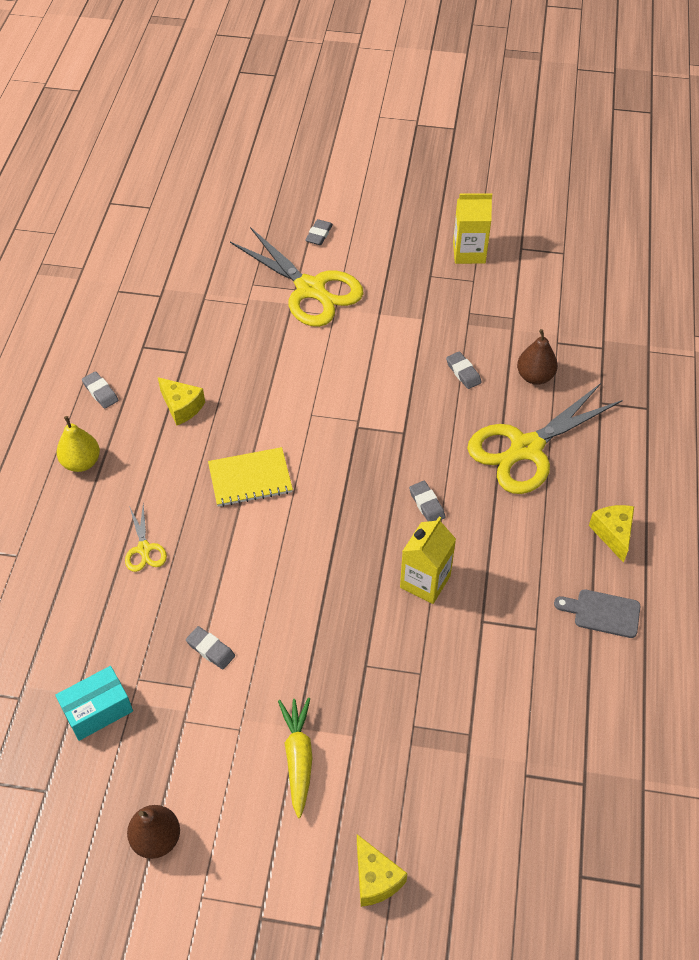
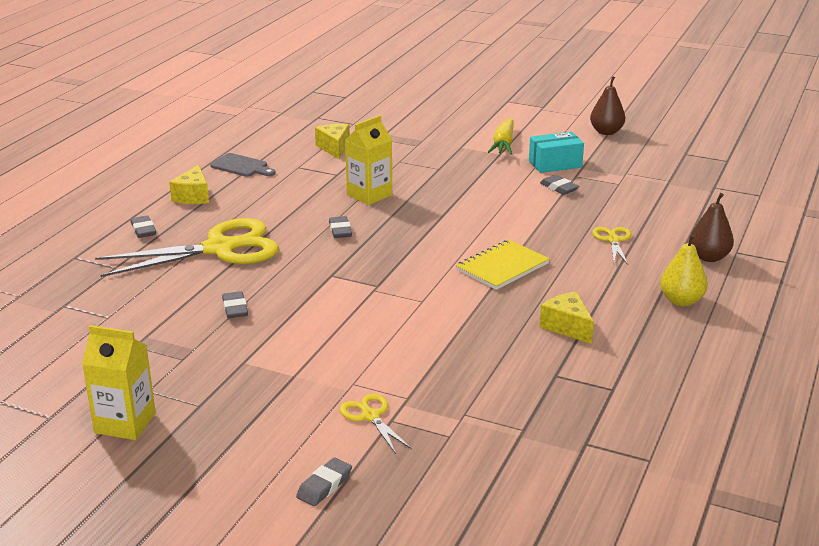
camera: 165 degrees left, 25 degrees down
(97, 710) = (650, 175): turquoise box -> turquoise box (555, 164)
(100, 392) = (665, 353): grey eraser -> grey eraser (143, 230)
(250, 478) = (502, 267): yellow notebook -> yellow notebook turned 45 degrees counterclockwise
(310, 289) = (370, 416): yellow scissors -> yellow scissors, size x0.44
(375, 878) = (469, 108): yellow cheese -> yellow cheese (334, 148)
(535, 376) = (161, 294): brown pear -> brown pear (709, 257)

